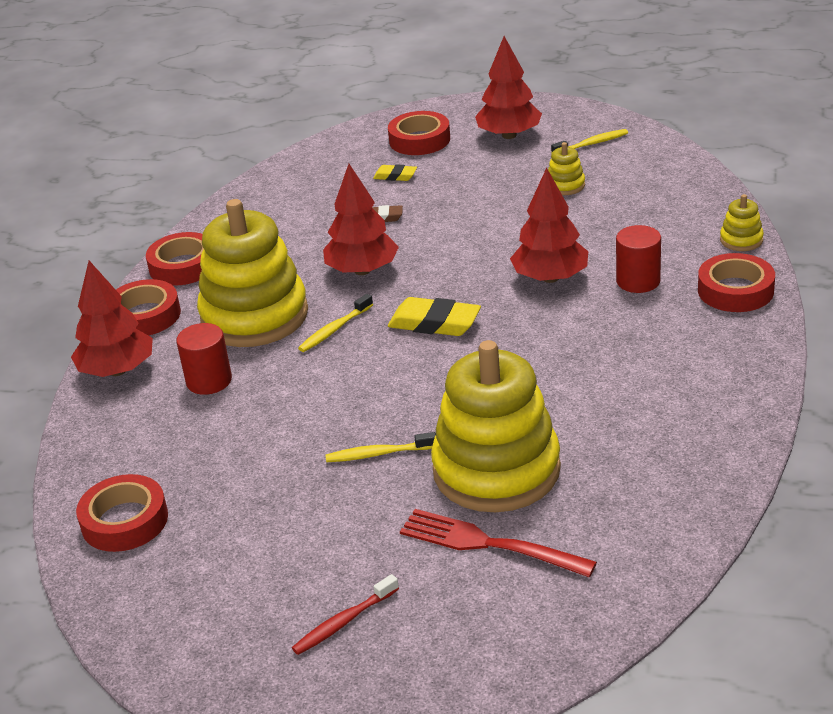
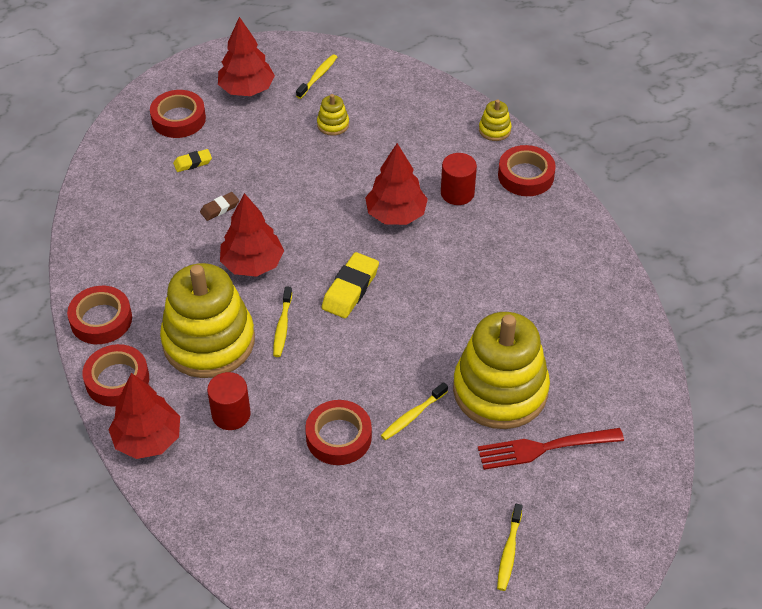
camera: 40 degrees left, 15 degrees up
(125, 521) = (288, 559): red tape -> red tape (338, 437)
(343, 622) = (509, 552): red toothbrush -> yellow toothbrush
(434, 323) = (350, 289): yellow eraser -> yellow eraser turned 45 degrees counterclockwise

